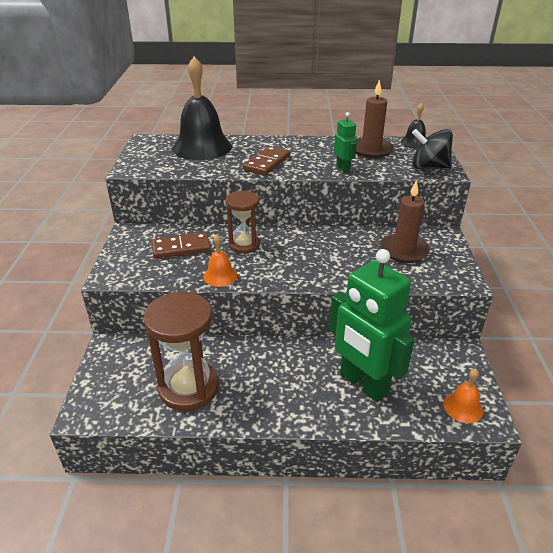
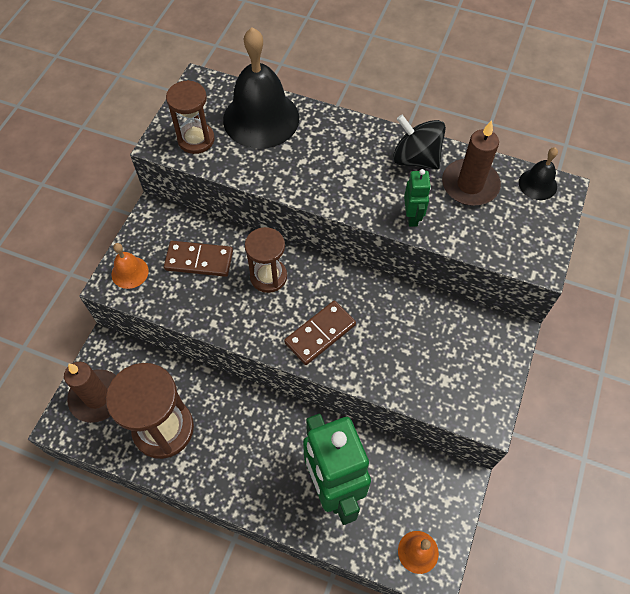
camera: 20 degrees right, 25 degrees up
(157, 163) = (196, 139): none -> brown hourglass
(220, 276) = (223, 320): orange bell -> orange bell (130, 272)
(267, 163) = (324, 177): brown domino -> brown domino (320, 334)
(403, 250) = (445, 345): brown candle -> brown candle (97, 397)
(428, 167) = (524, 246): black spinning top -> black spinning top (416, 158)

